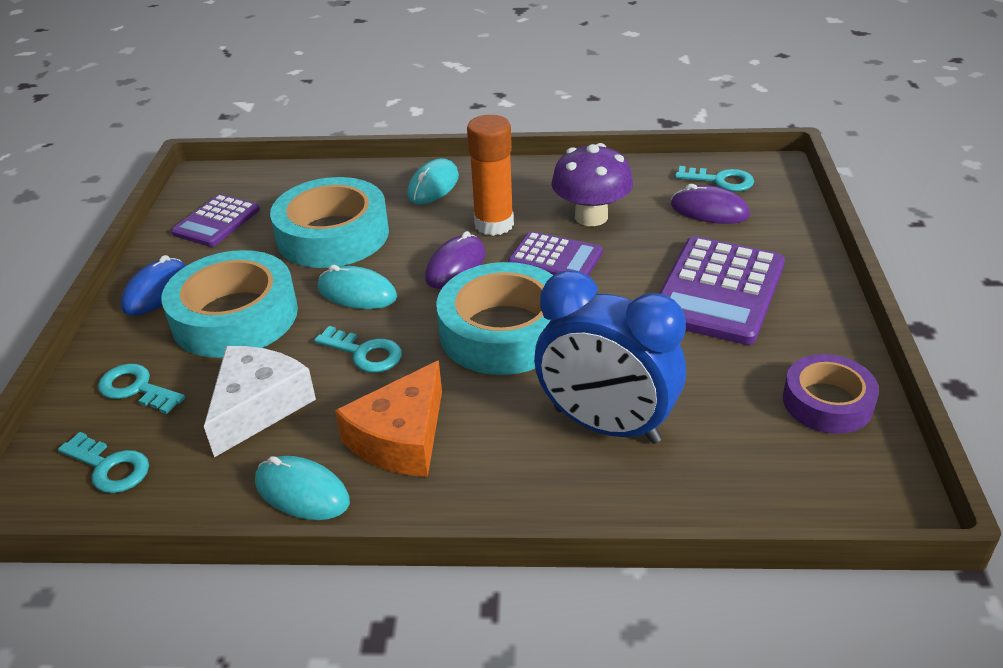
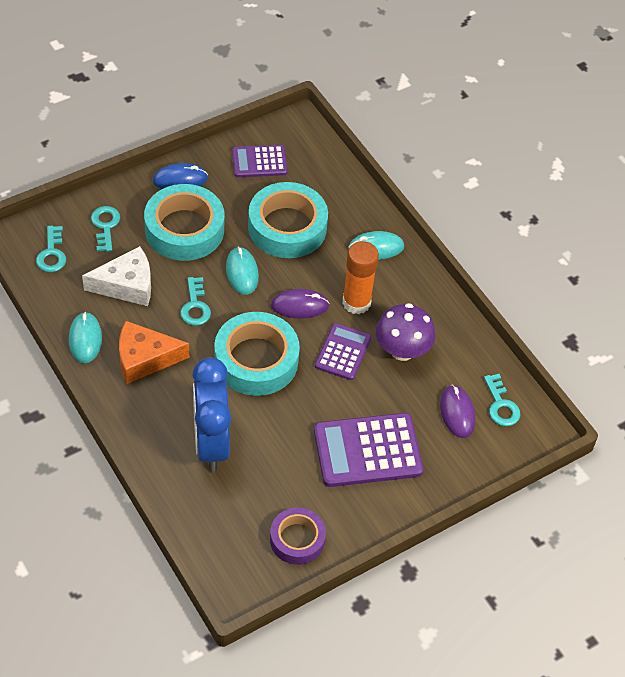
camera: 50 degrees right, 15 degrees up
(555, 258) = (343, 352): purple calculator -> purple calculator turned 150 degrees counterclockwise

